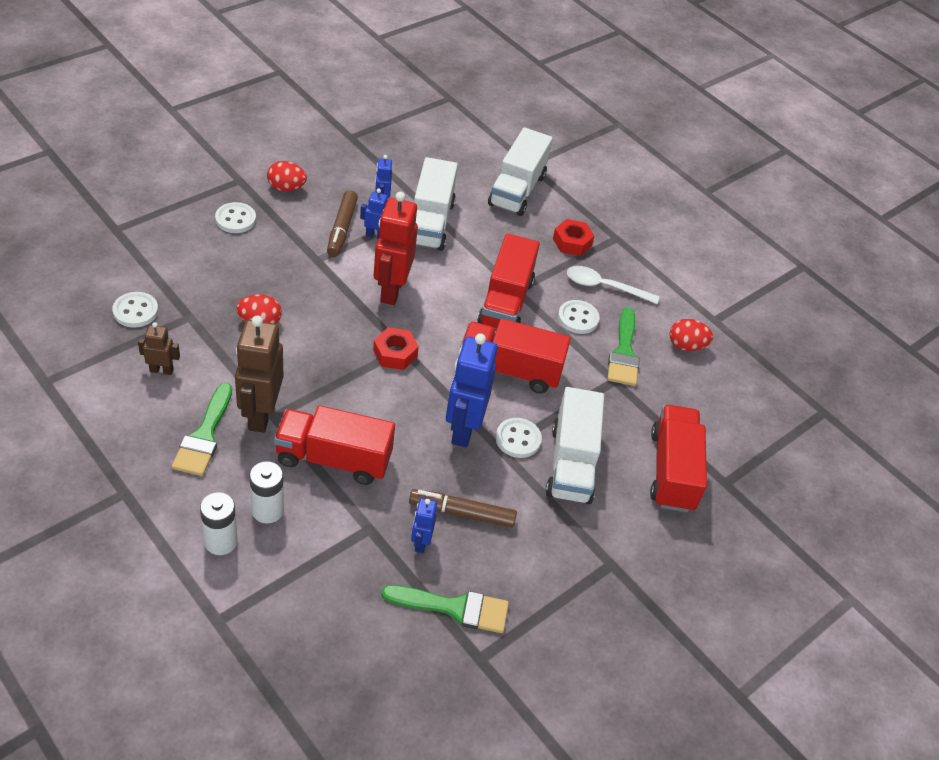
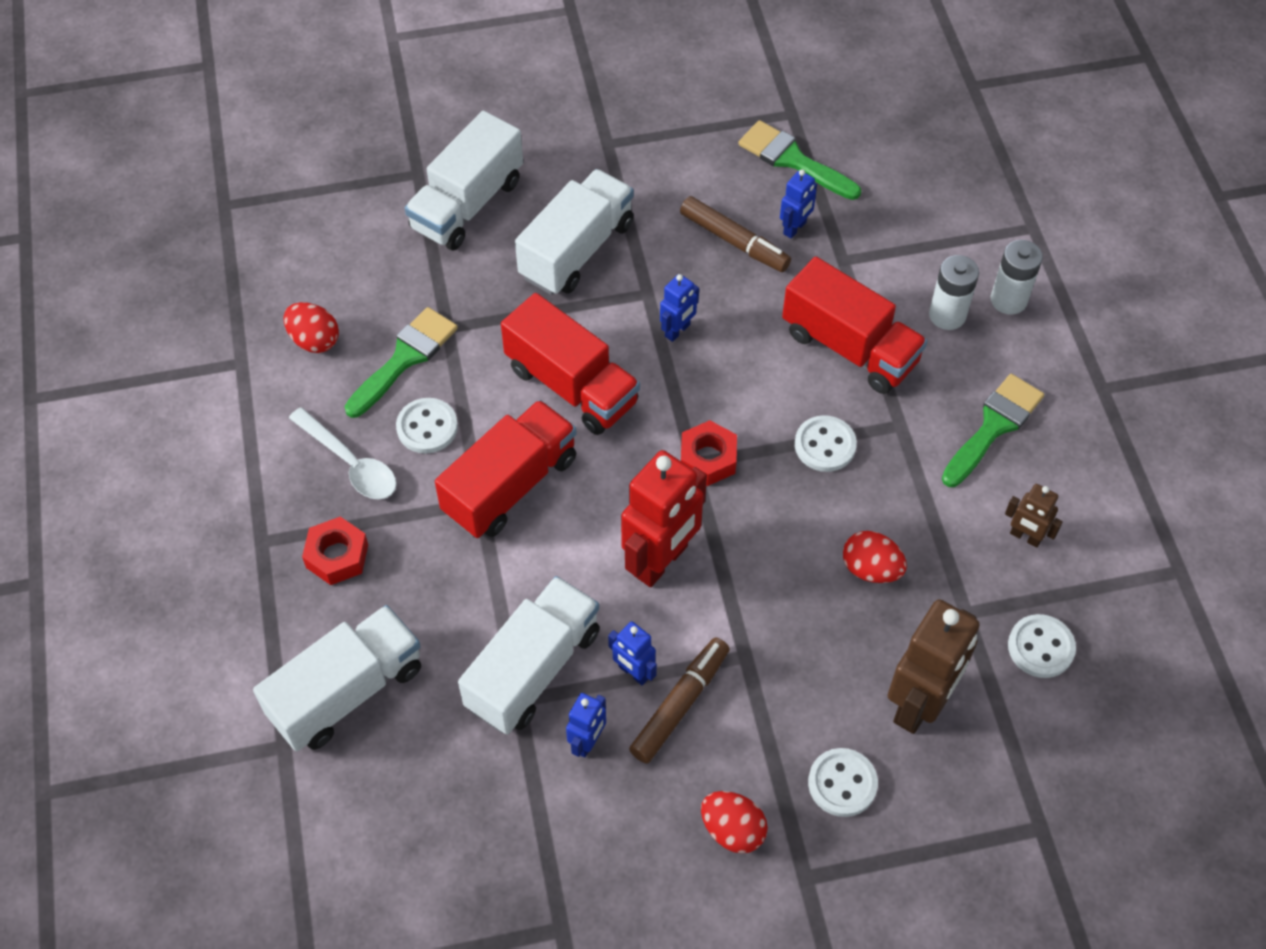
camera: 145 degrees left, 10 degrees up
(260, 414) = (916, 431): brown robot -> brown robot (919, 704)
(463, 429) = (677, 331): blue robot -> blue robot, size x0.50
(518, 439) = (619, 297): white button -> white button (825, 445)
(672, 471) = (467, 204): red truck -> white truck

